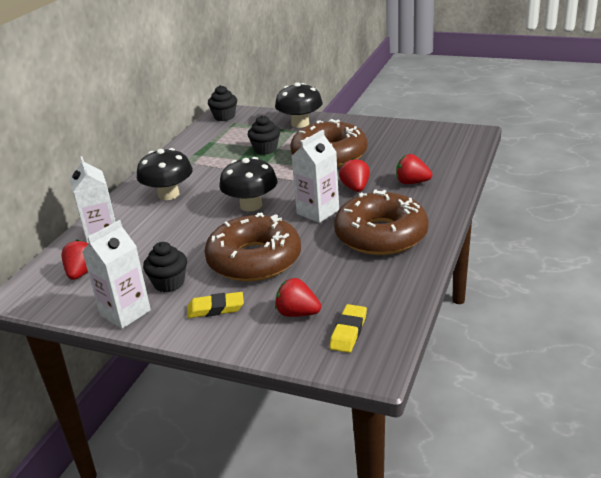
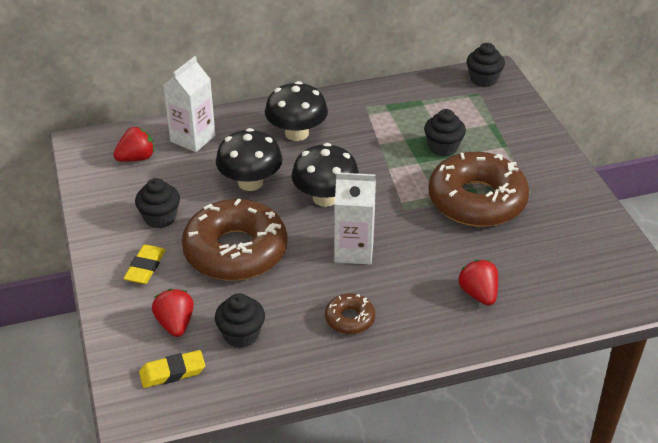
camera: 50 degrees right, 10 degrees up
(125, 313) = (102, 217): white carton -> none
(215, 308) = (145, 267): yellow eraser -> yellow eraser turned 60 degrees clockwise
(300, 123) = (526, 141): black mushroom -> black mushroom (250, 182)
(345, 285) = (241, 335): none -> black cupcake
(355, 188) = (425, 255): red strawberry -> none
(381, 235) = (349, 319): brown donut -> brown donut, size x0.45

